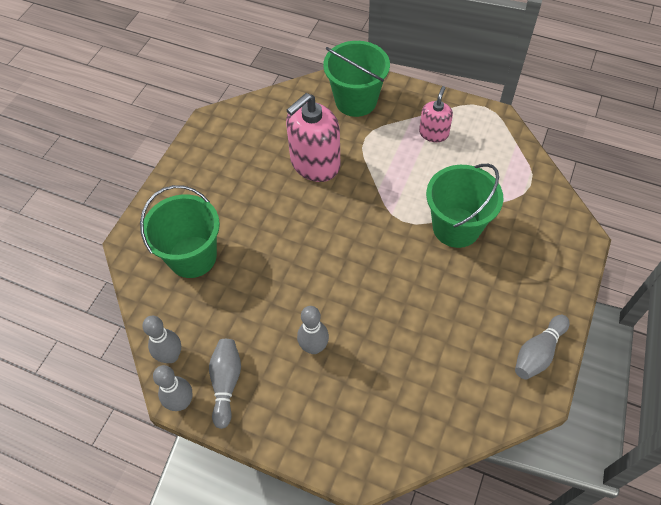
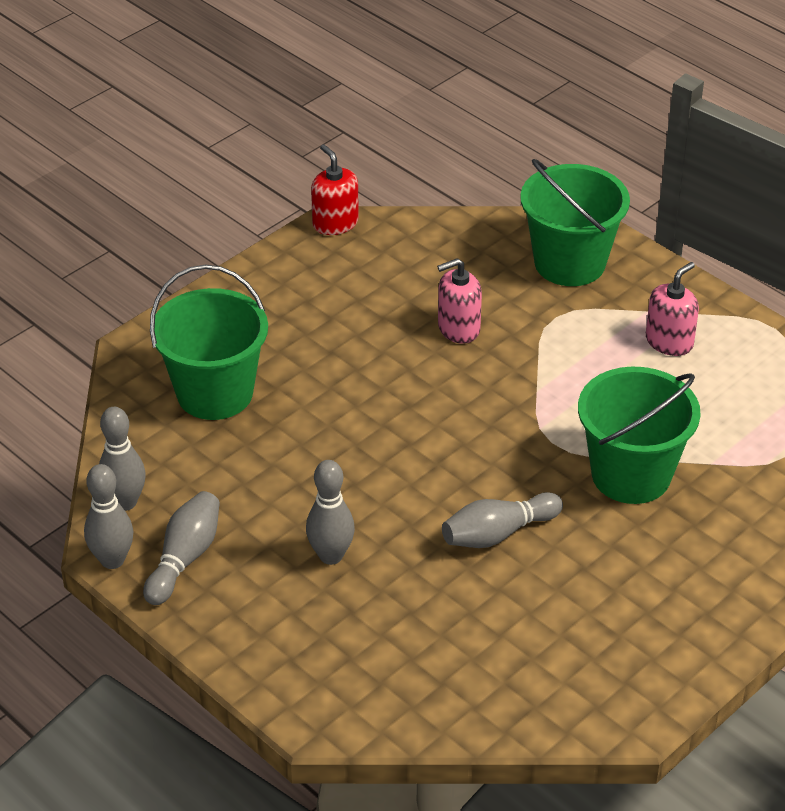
camera: 20 degrees right, 15 degrees down
(212, 117) = (335, 223): none -> red soap dispenser
(315, 163) = (458, 328): pink soap dispenser -> pink soap dispenser, size x0.55
(538, 353) = (662, 669): grey bowling pin -> grey bowling pin (498, 533)

